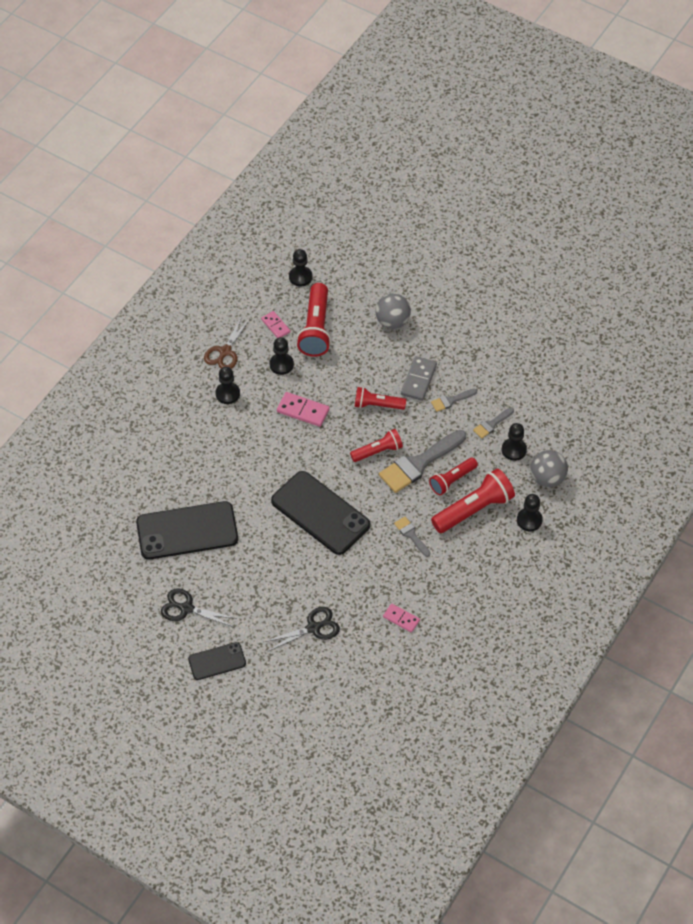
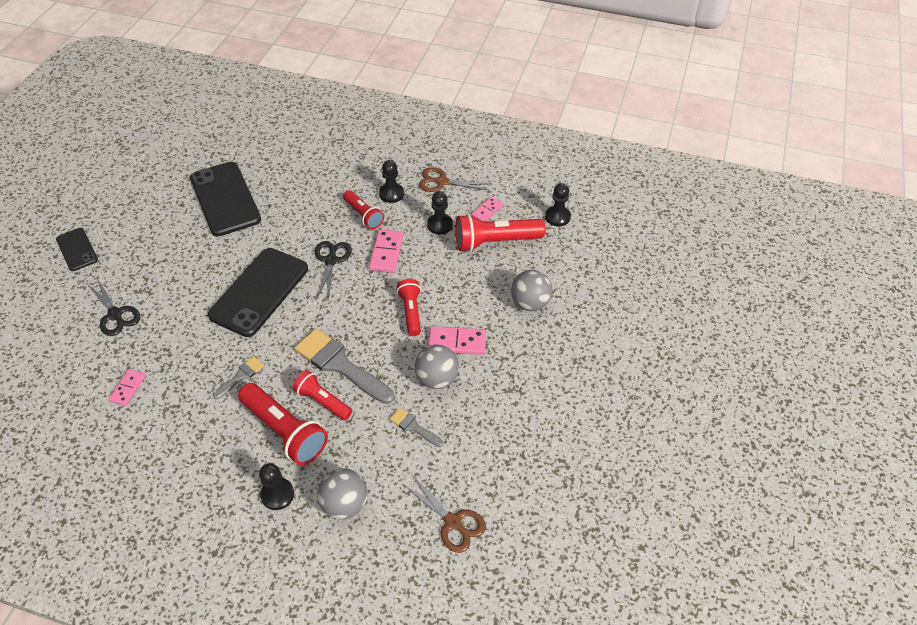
camera: 75 degrees right, 5 degrees down
(186, 608) = (137, 216): black scissors -> black scissors (331, 260)
(378, 451) = (349, 324): red flashlight -> red flashlight (363, 215)
(418, 380) = (457, 342): grey domino -> pink domino
(451, 400) = (437, 379): grey brush -> grey ball
(514, 450) = (381, 458): black pawn -> none
(577, 415) = (453, 522): none -> brown scissors

